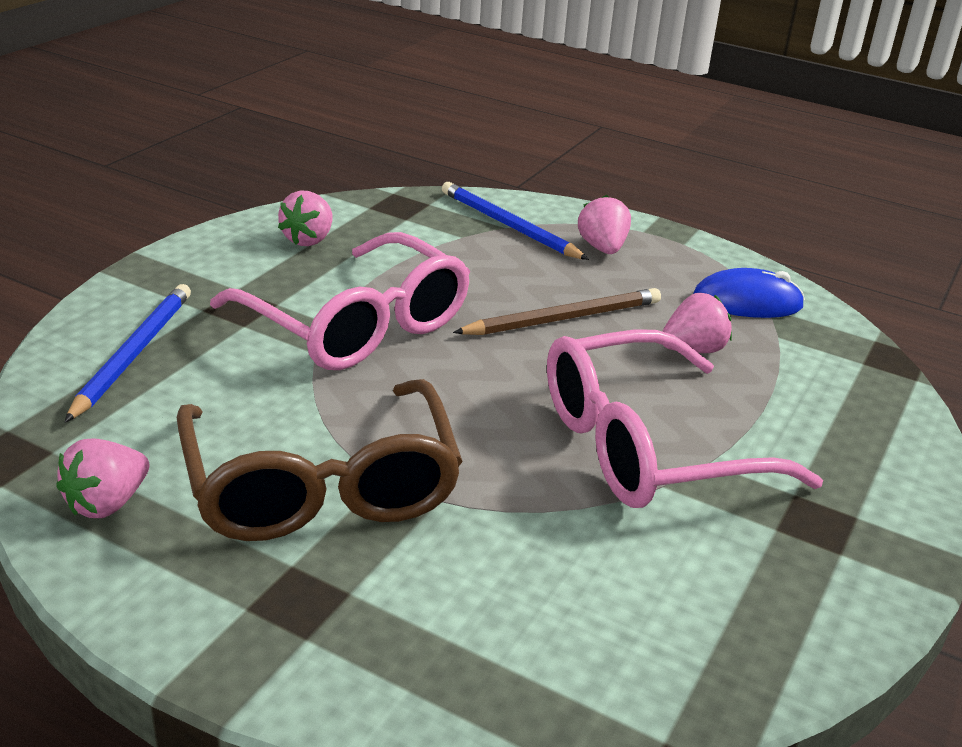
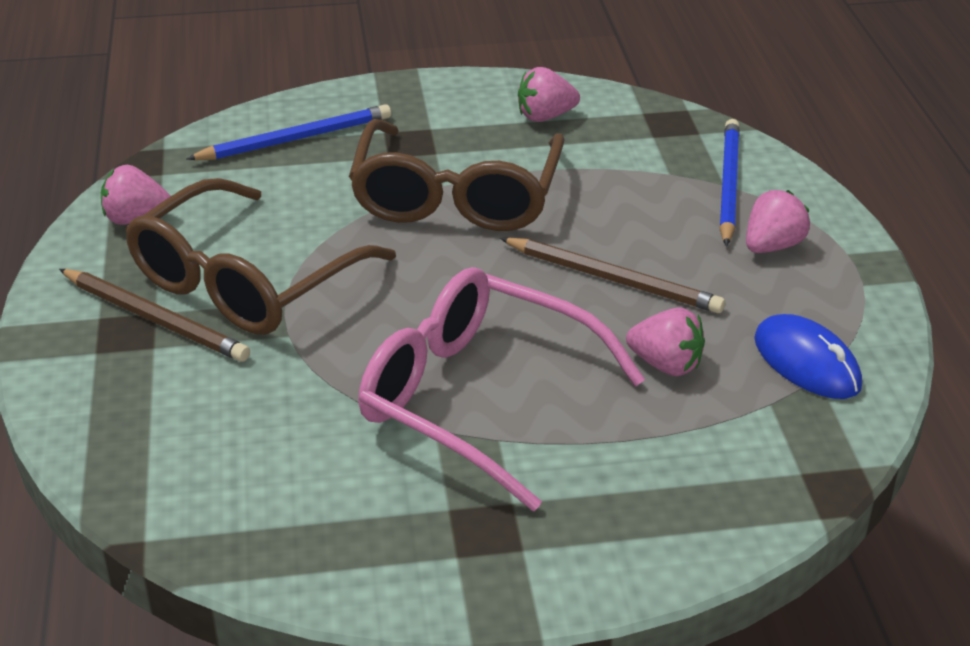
camera: 55 degrees right, 5 degrees up
(304, 569) = (155, 319): none -> brown pencil
(357, 325) = (456, 197): pink glasses -> brown glasses

